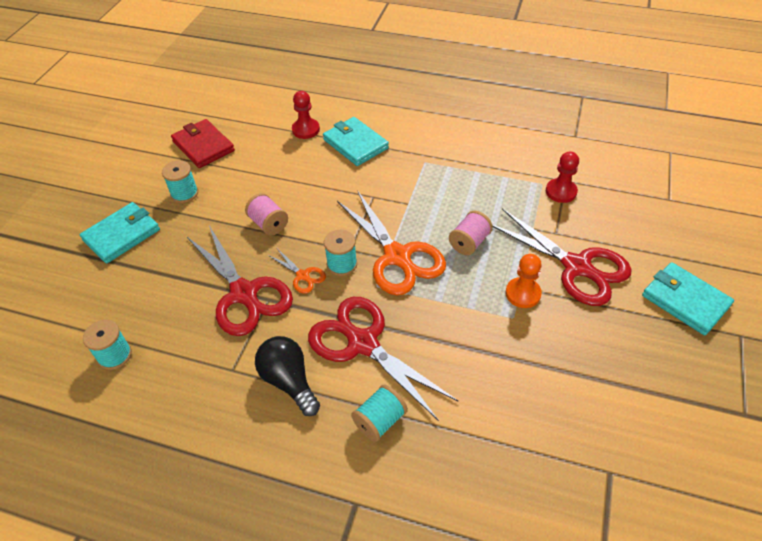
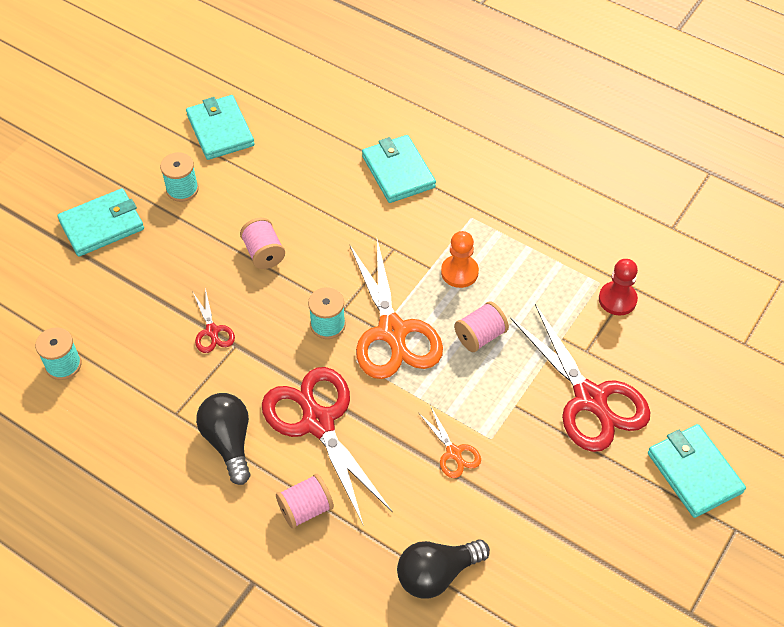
camera: 15 degrees right, 5 degrees up
(203, 146) = (220, 130): red wallet -> turquoise wallet
(244, 293) = (212, 331): red scissors -> red scissors, size x0.46
(302, 276) = (281, 327): orange scissors -> orange scissors (453, 453)
(306, 130) = (346, 137): red pawn -> none
(380, 420) = (305, 509): turquoise spool -> pink spool
(519, 445) = (437, 574): none -> black light bulb
(523, 294) = (513, 414): orange pawn -> orange pawn (459, 272)

